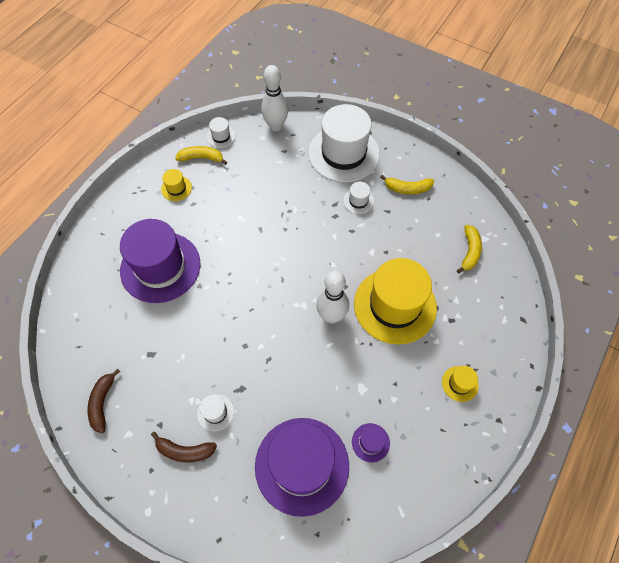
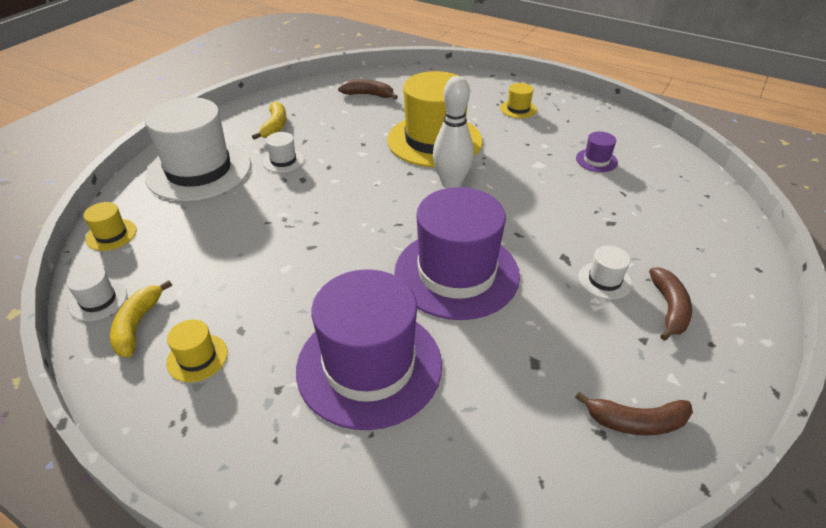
camera: 90 degrees left, 20 degrees down
(276, 126) = (111, 234): white bowling pin -> yellow hat
(302, 465) = (641, 206): purple hat -> purple hat (456, 273)
(469, 252) = (368, 95): yellow banana -> brown banana

